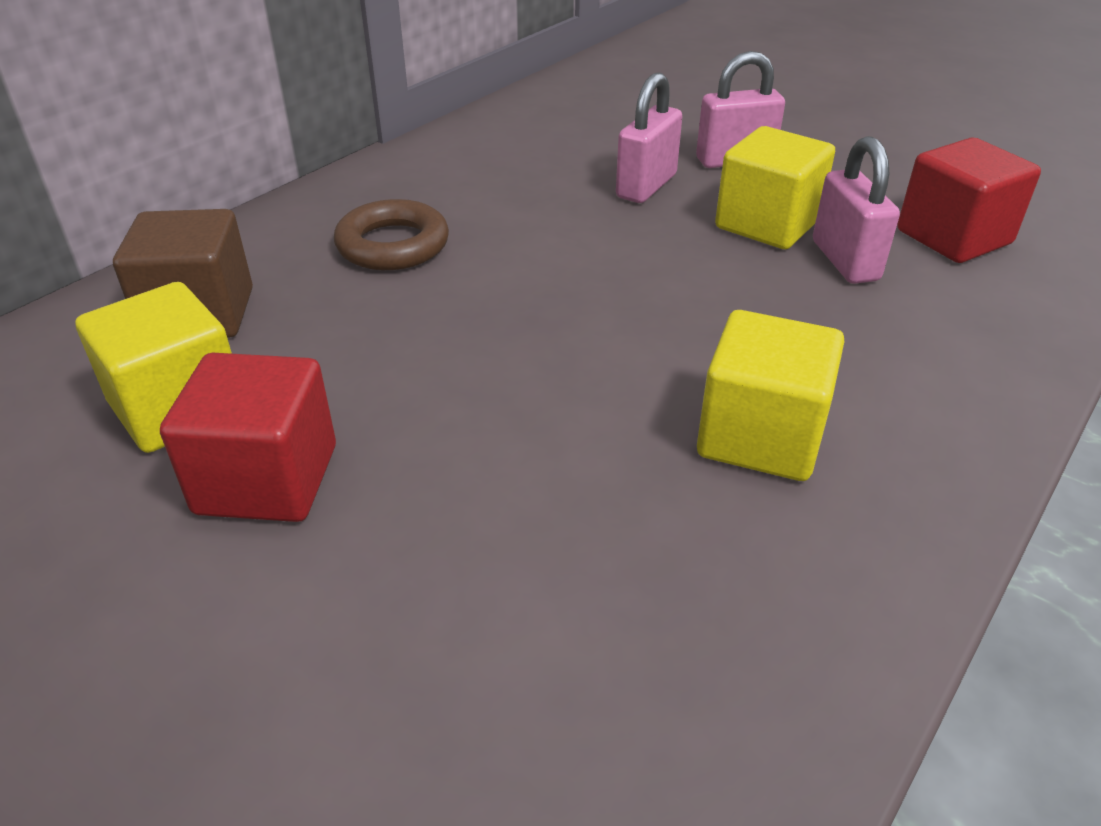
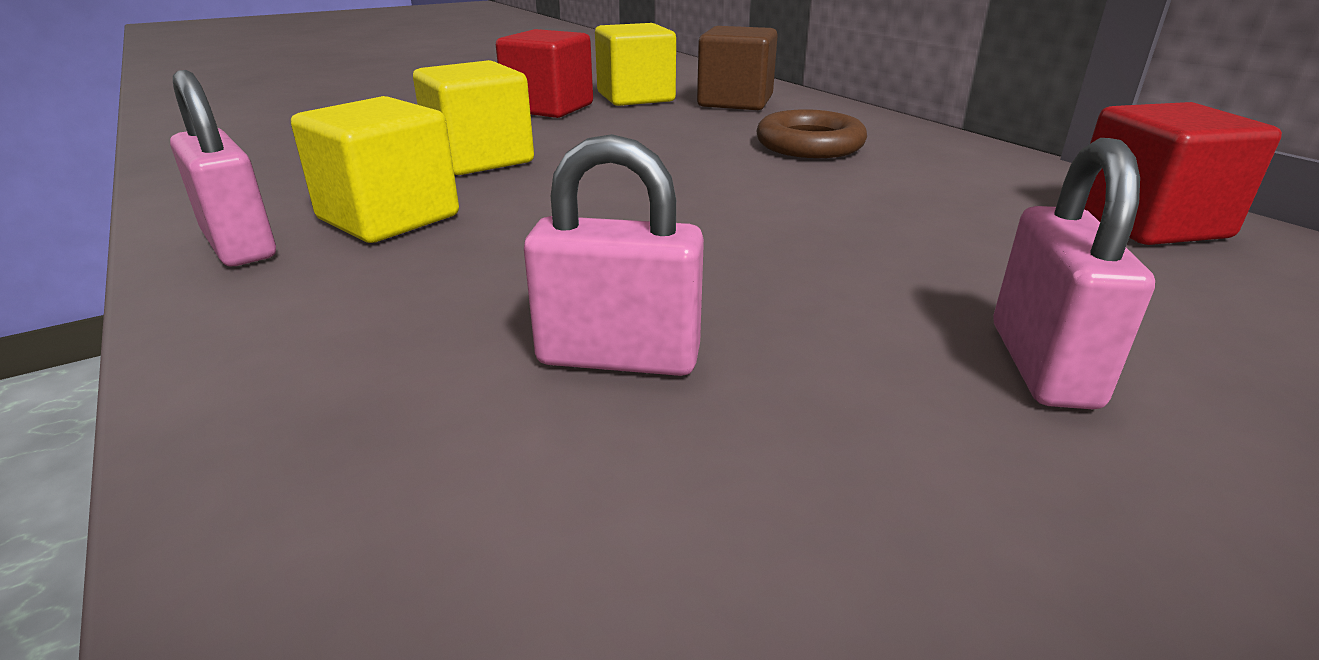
camera: 110 degrees right, 10 degrees down
(646, 186) = (926, 266): pink padlock -> pink padlock (239, 245)
(767, 224) = (770, 326): yellow cube -> yellow cube (480, 159)
(953, 237) = (606, 532): red cube -> red cube (1148, 223)

